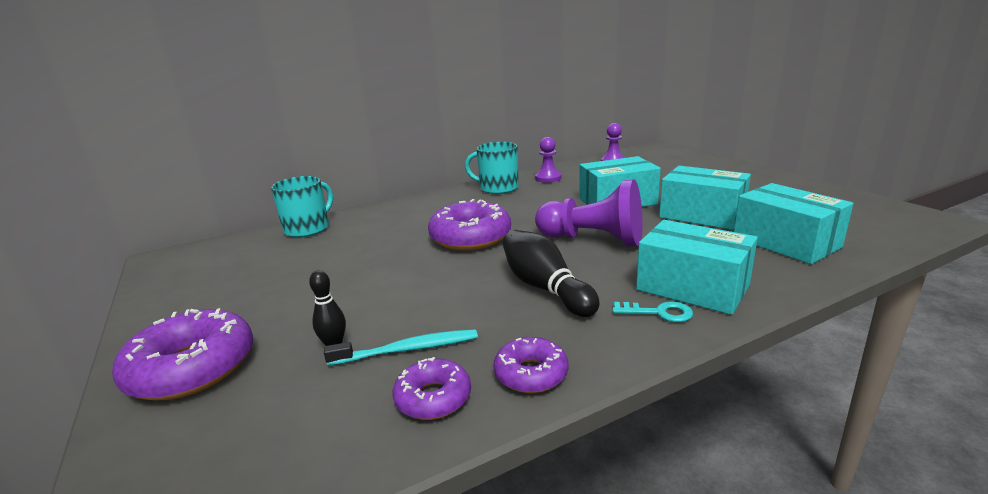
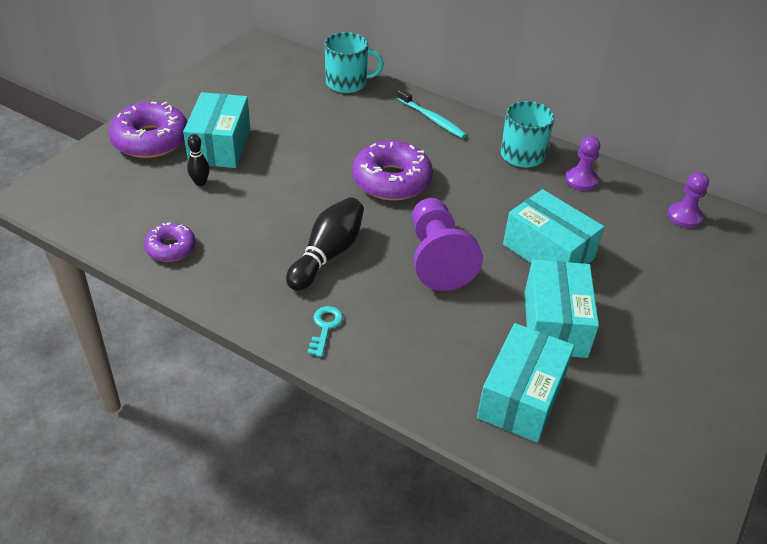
camera: 55 degrees right, 20 degrees up
(407, 349) = (211, 216): turquoise toothbrush -> turquoise toothbrush (432, 119)
(531, 374) = (214, 281): purple donut -> none
(659, 313) = (325, 327): turquoise key -> turquoise key turned 150 degrees counterclockwise
(692, 287) = (379, 340): turquoise box -> turquoise box (220, 145)

